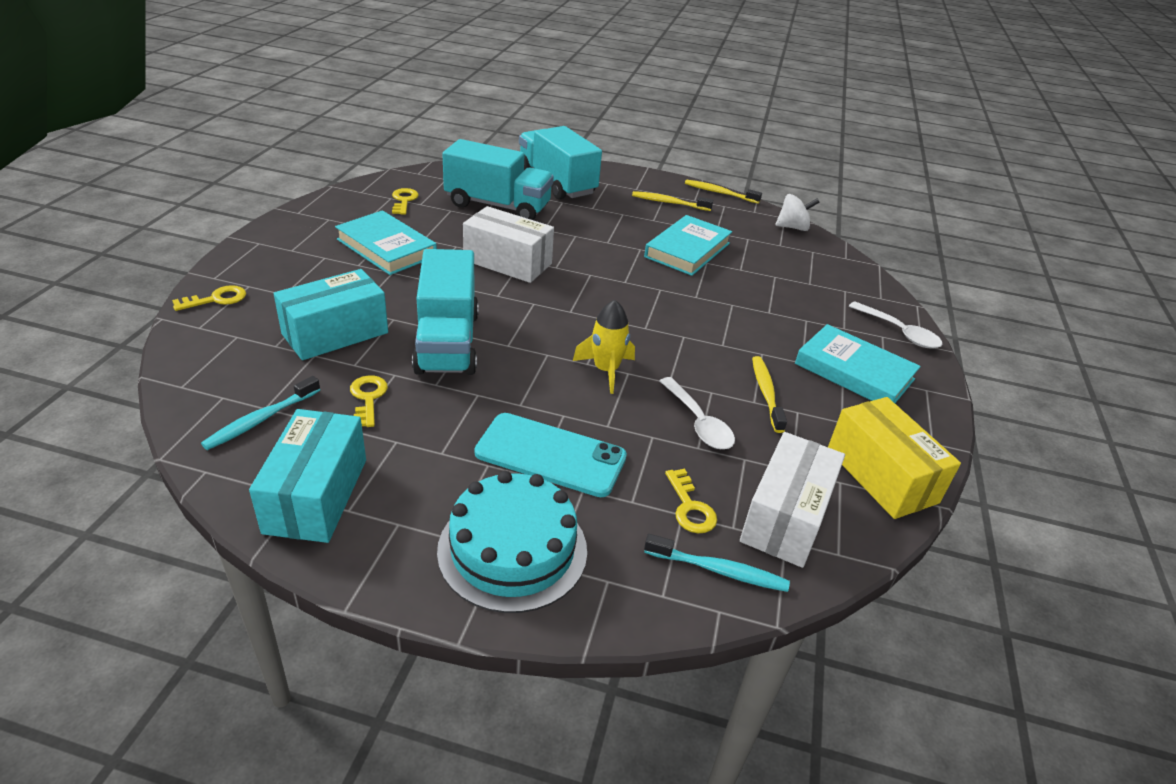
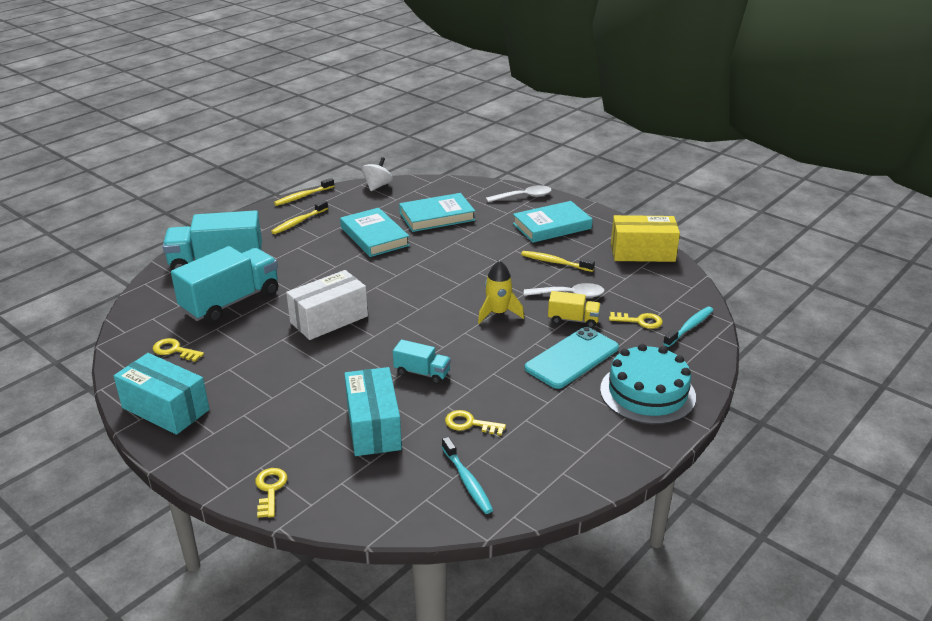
camera: 60 degrees left, 5 degrees down
(316, 495) = (565, 464): turquoise box -> turquoise box (165, 409)
(386, 248) = (255, 376): turquoise book -> turquoise book (437, 216)
(447, 342) = (422, 373): turquoise truck -> turquoise truck, size x0.50
(640, 438) = (573, 320): none -> yellow truck
(786, 517) = (660, 293): white box -> none

